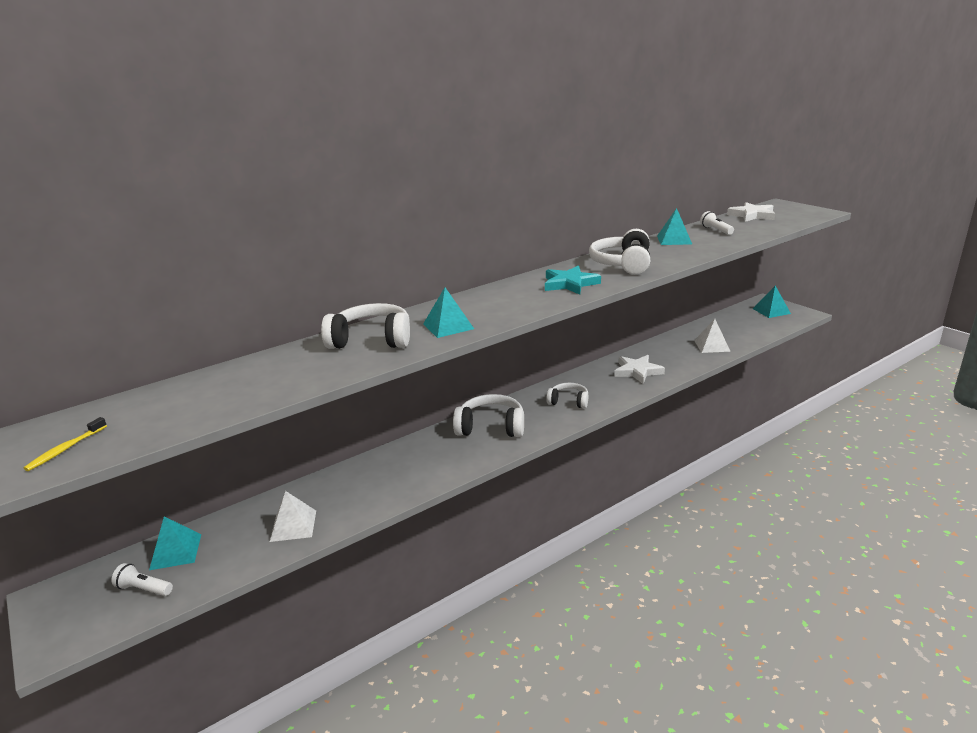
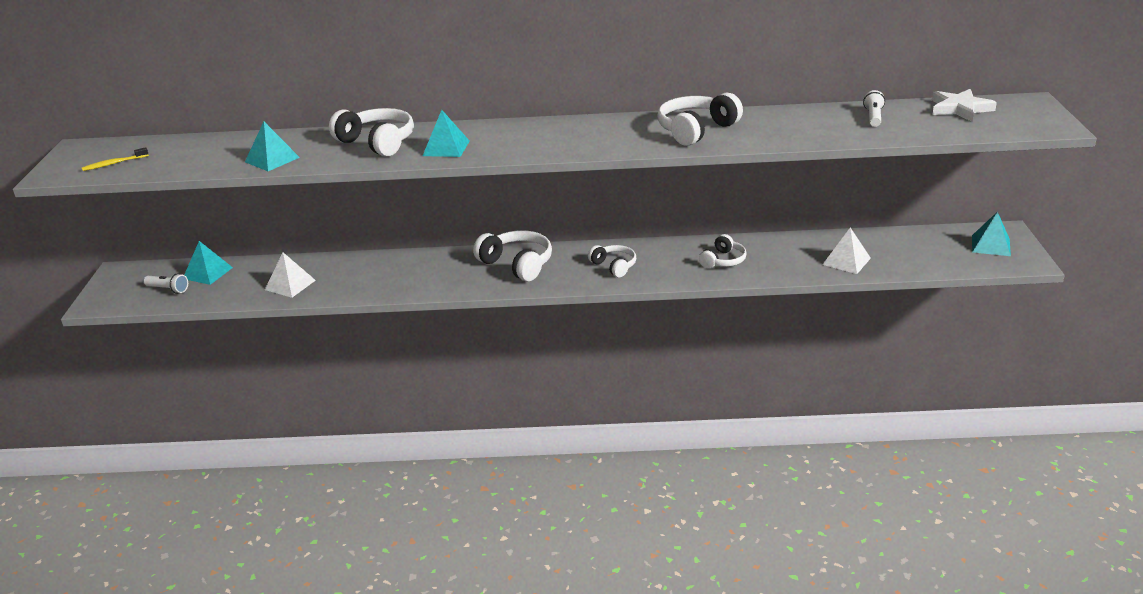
camera: 35 degrees right, 5 degrees up
(144, 589) = (168, 289): white flashlight -> white flashlight turned 150 degrees clockwise
(570, 284) = (609, 137): turquoise star -> none
(637, 371) = (723, 261): white star -> white headphones
(674, 240) = (803, 116): turquoise pyramid -> turquoise pyramid (272, 159)

